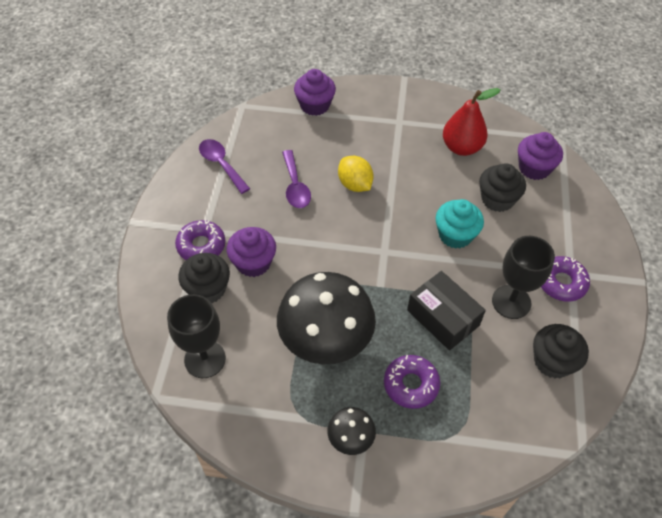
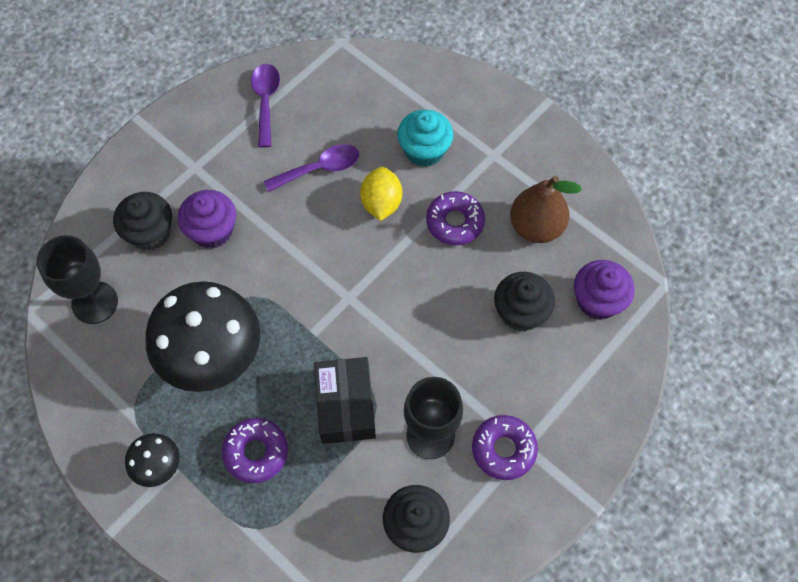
camera: 35 degrees right, 10 degrees up
(201, 246) = (179, 182): purple donut -> purple donut (455, 222)
(295, 186) = (319, 169): purple spoon -> purple spoon turned 135 degrees counterclockwise
(315, 105) = (417, 83): purple cupcake -> none
(455, 235) = (437, 325): turquoise cupcake -> turquoise cupcake (424, 150)
(462, 147) = (536, 227): red pear -> brown pear

